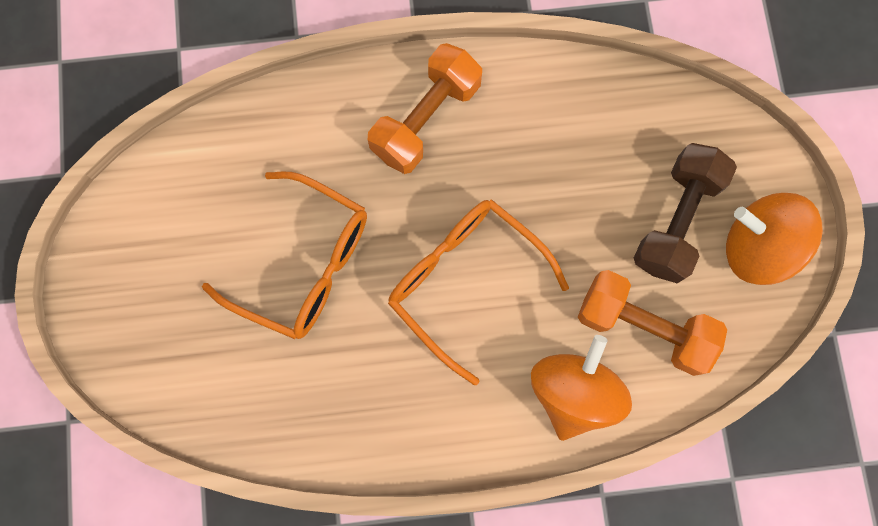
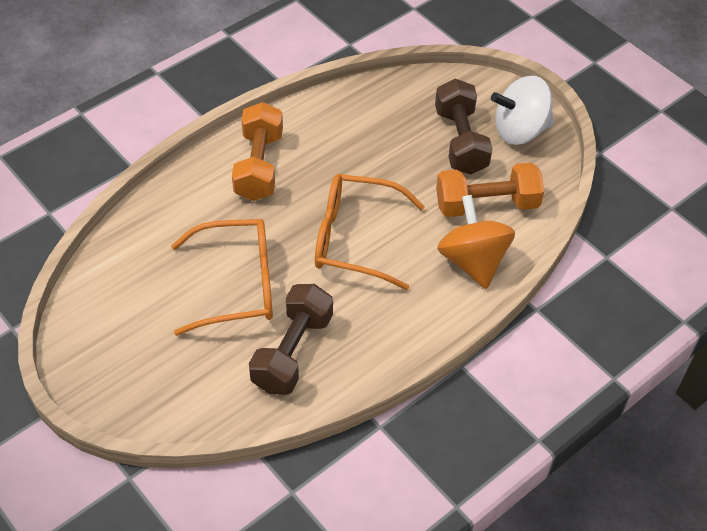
camera: 35 degrees left, 25 degrees down
(306, 383) = (292, 352): none -> brown dumbbell
(757, 248) = (519, 130): orange spinning top -> white spinning top

